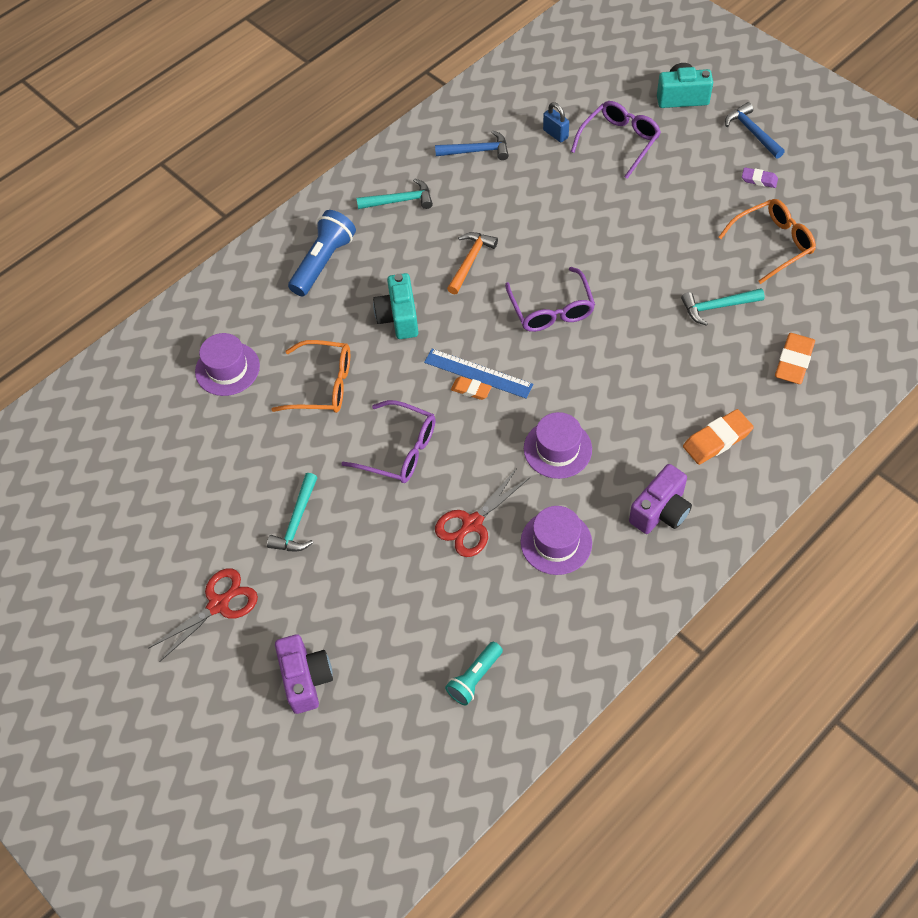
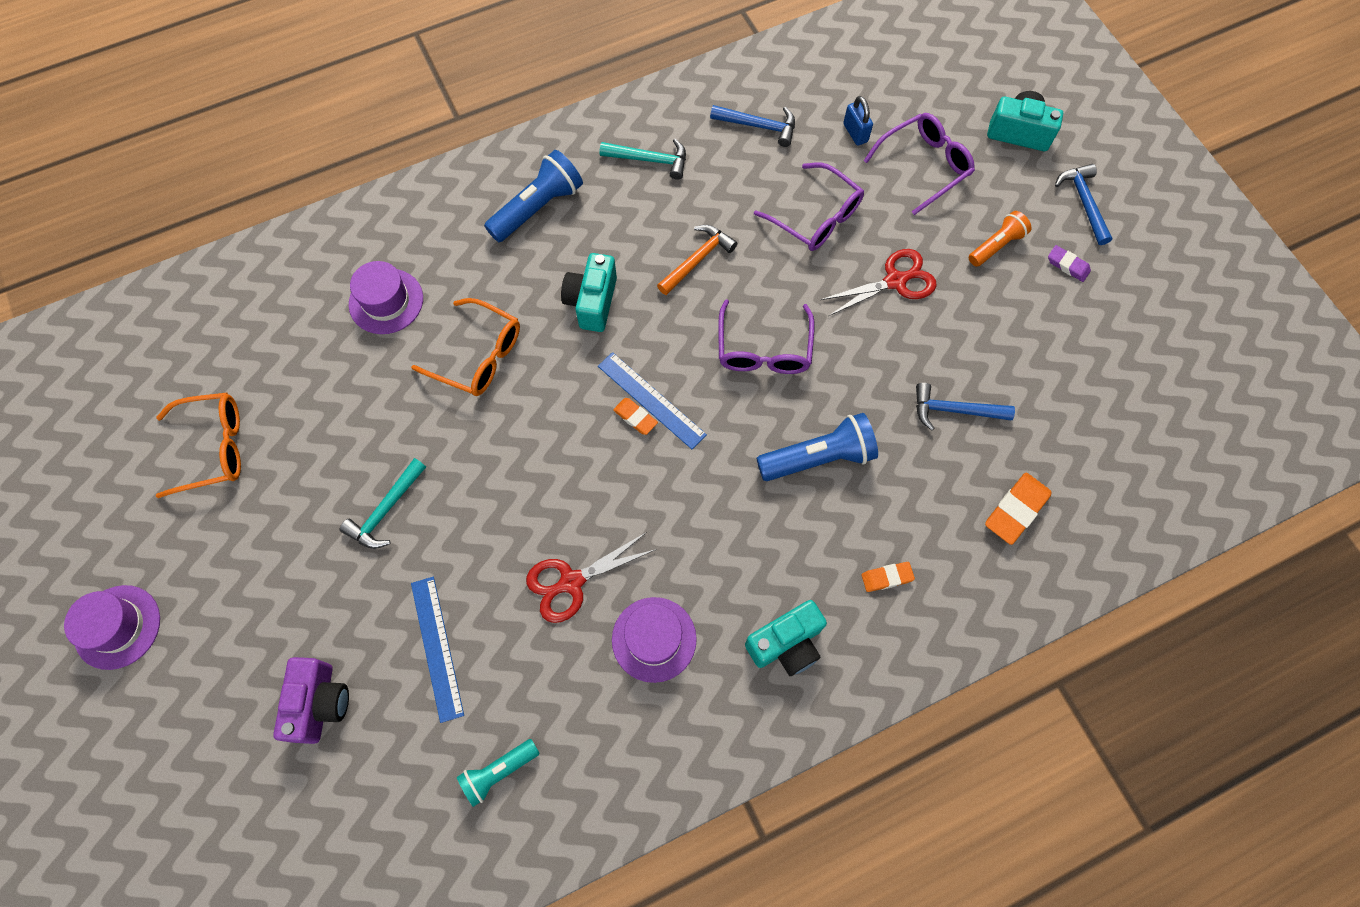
camera: 15 degrees right, 10 degrees up
(219, 604) = (266, 579): red scissors -> red scissors (896, 281)
(384, 606) = (437, 647): none -> blue ruler
(399, 450) = (529, 463): purple glasses -> purple glasses (816, 217)
(557, 449) = (702, 524): purple hat -> purple hat (117, 627)
(628, 373) = (818, 457): none -> blue flashlight
(660, 511) = (786, 644): purple camera -> turquoise camera
(699, 182) = (996, 245): none -> orange flashlight
(717, 307) = (954, 410): turquoise hammer -> blue hammer
(717, 440) = (886, 577): orange eraser -> orange eraser, size x0.59
(773, 244) = (1051, 352): orange glasses -> orange glasses (213, 448)

